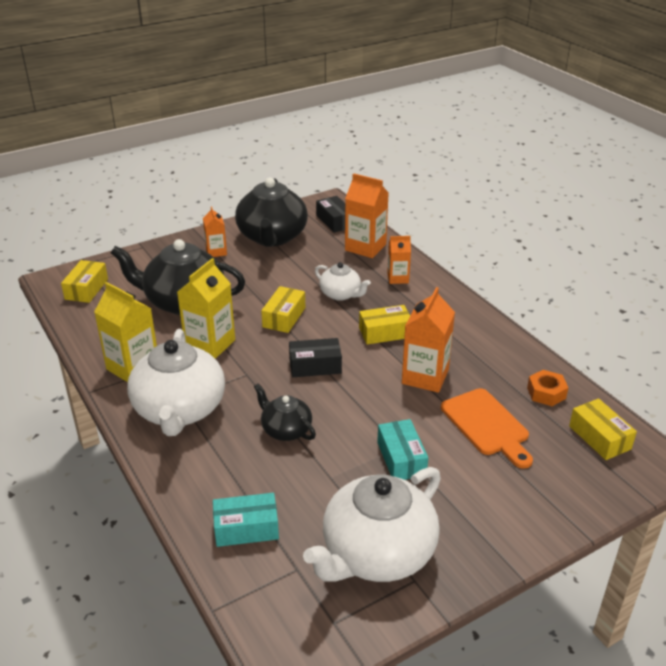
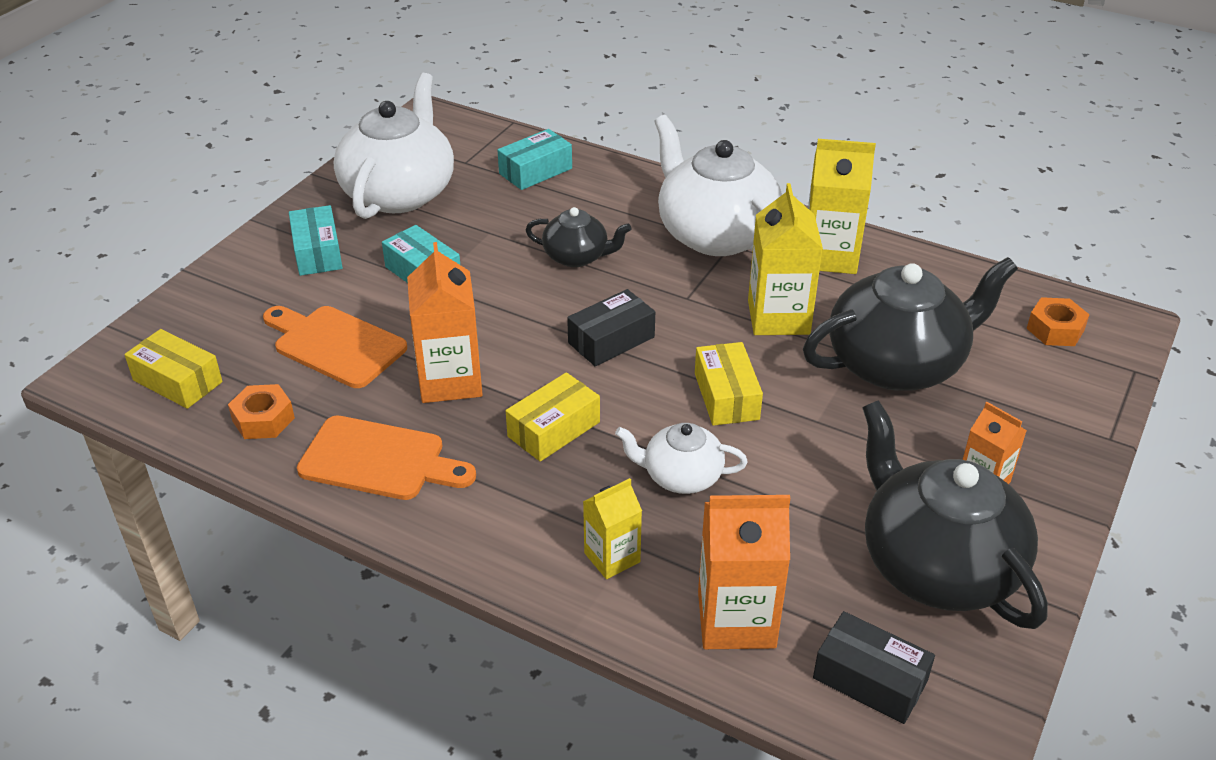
camera: 150 degrees right, 5 degrees up
(86, 289) = (1055, 329): yellow box -> orange nut
(398, 278) = (612, 557): orange carton -> yellow carton
(473, 512) = (317, 252): none -> turquoise box
(485, 349) = (379, 460): none -> orange cutting board

